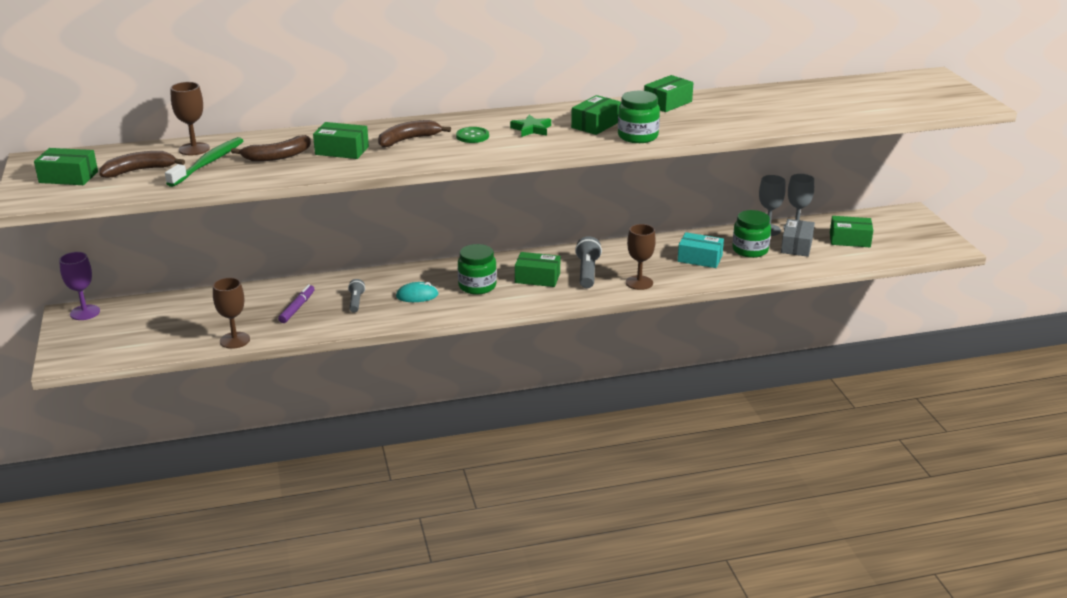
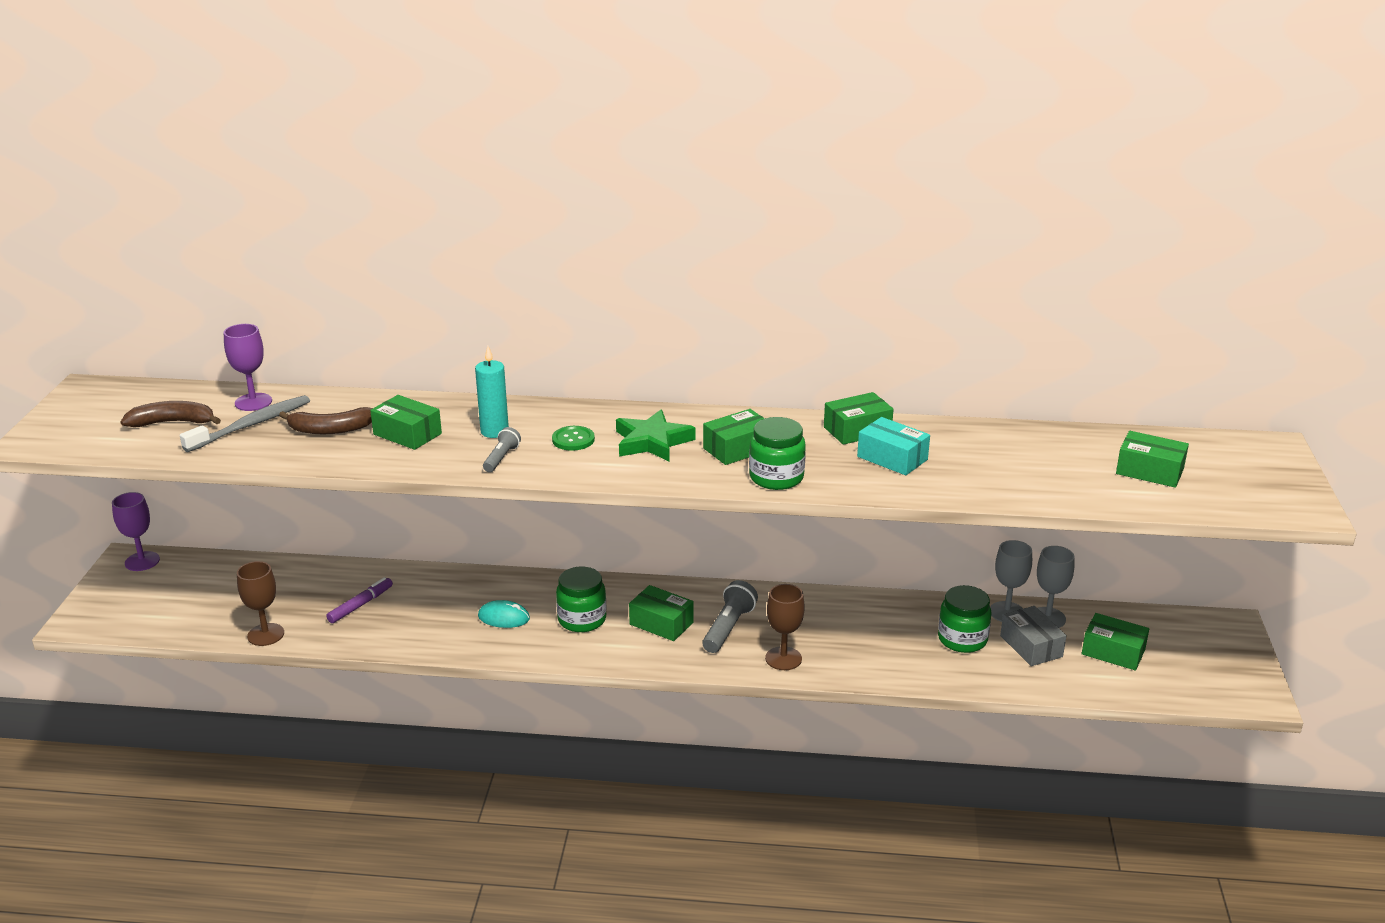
camera: 20 degrees right, 0 degrees up
(68, 177) = (97, 418): green box -> green box (1149, 471)
(194, 149) = (253, 402): brown goblet -> purple goblet
(208, 163) = (251, 425): green toothbrush -> grey toothbrush
(356, 302) = (430, 611): grey flashlight -> grey flashlight (501, 458)
(408, 140) = (494, 431): brown banana -> turquoise candle
(531, 129) = (652, 442): green star -> green star, size x1.52
(700, 259) = (886, 638): turquoise box -> turquoise box (892, 458)
(796, 246) = (1031, 646): grey box -> grey box turned 60 degrees counterclockwise

